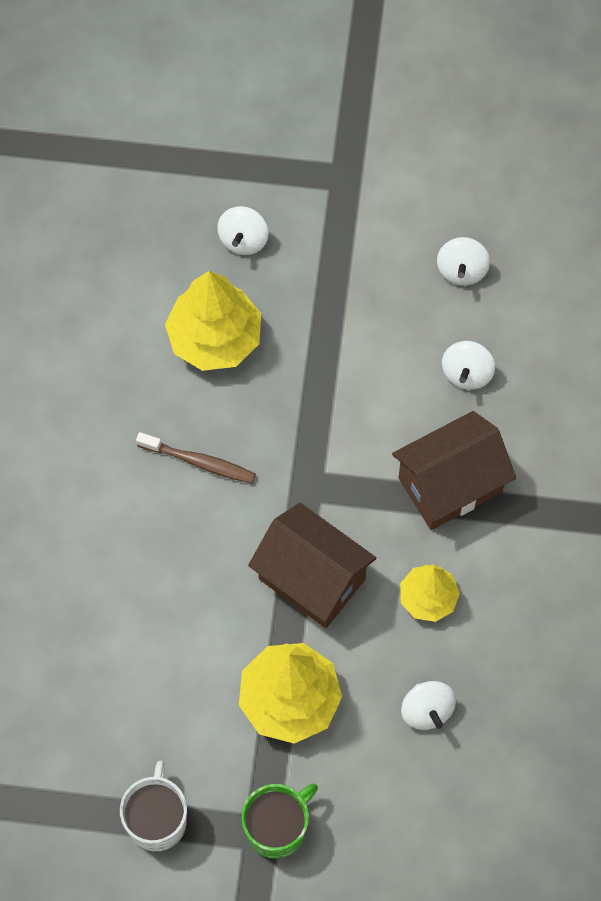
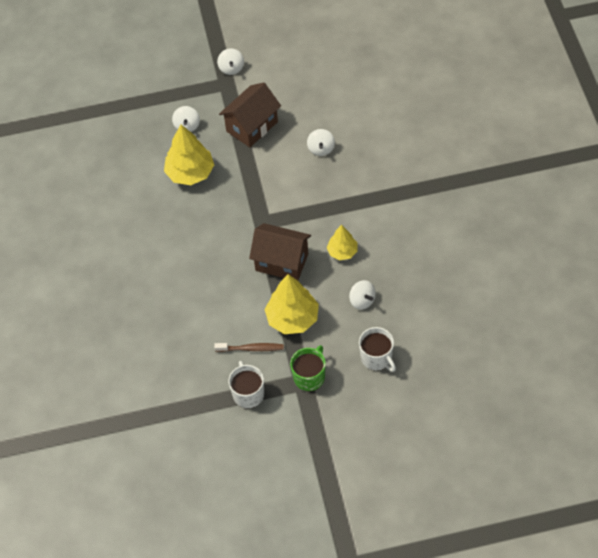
camera: 15 degrees left, 10 degrees down
(199, 462) = (205, 229): brown toothbrush -> brown toothbrush (251, 349)
(410, 836) = (377, 358): none -> white mug
(450, 485) = (333, 199): brown house -> brown house (252, 126)
(461, 270) = (300, 105): white spinning top -> white spinning top (231, 68)

